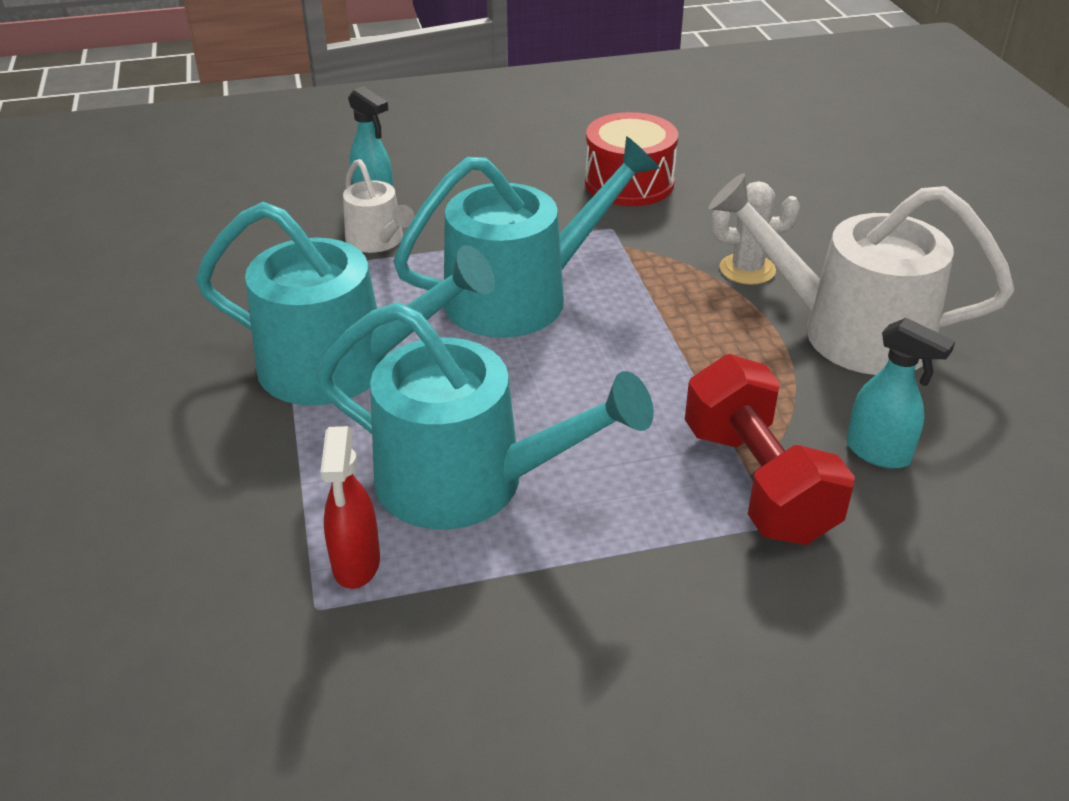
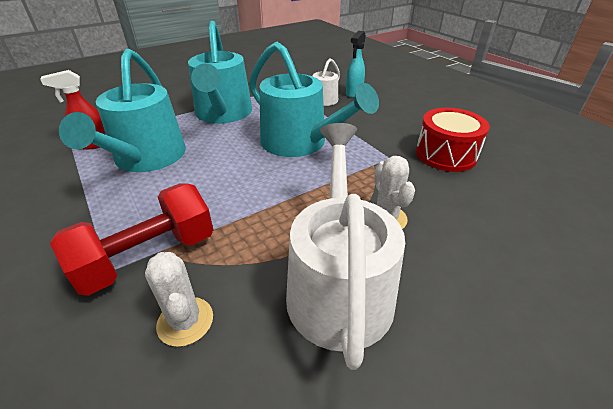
camera: 70 degrees right, 0 degrees up
(879, 453) = (185, 321): turquoise spray bottle -> white cactus

